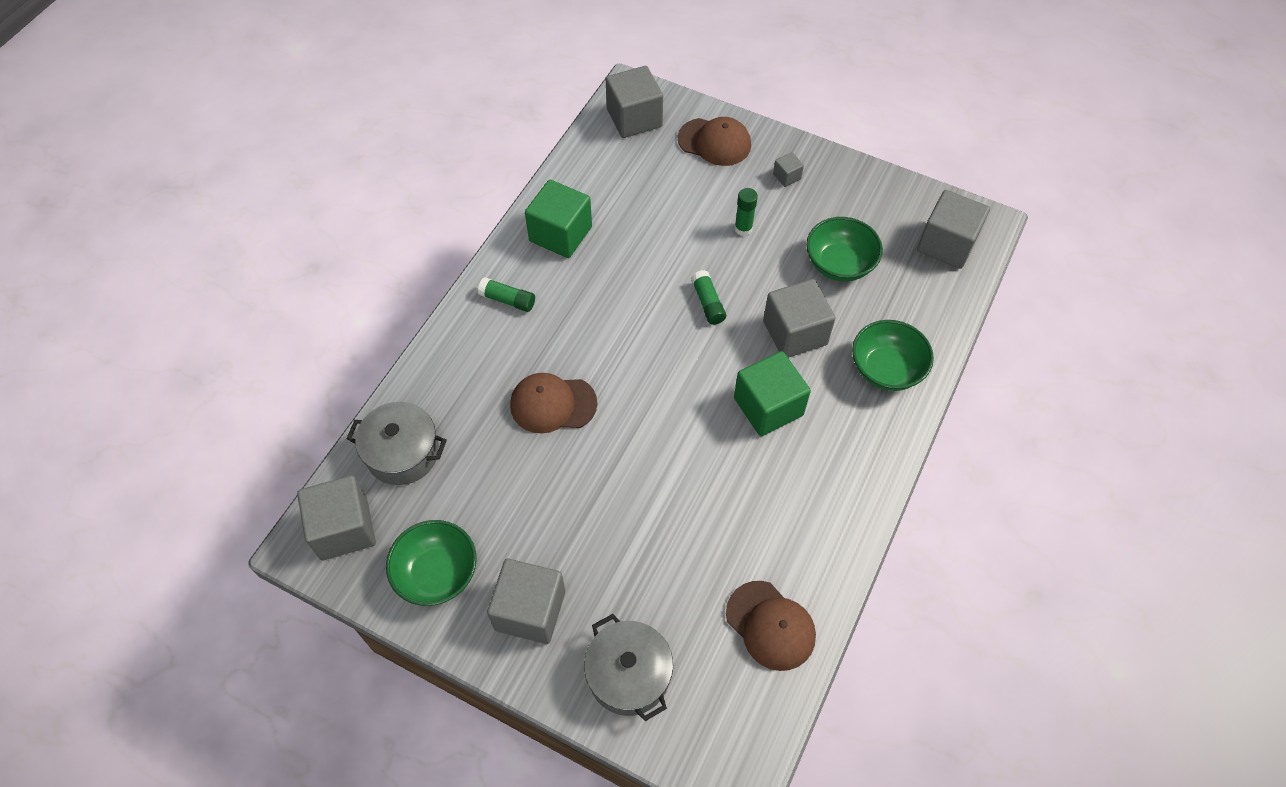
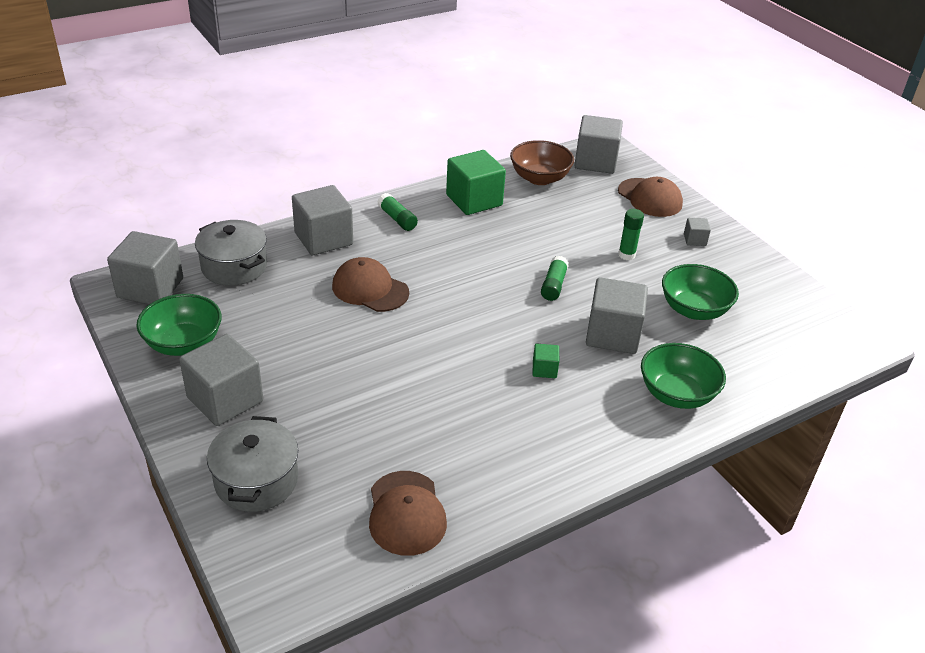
camera: 30 degrees right, 20 degrees down
(599, 170) = (539, 178): none -> brown bowl
(768, 406) = (544, 369): green cube -> green cube, size x0.46
(946, 244) = (811, 339): grey cube -> grey cube (323, 239)

